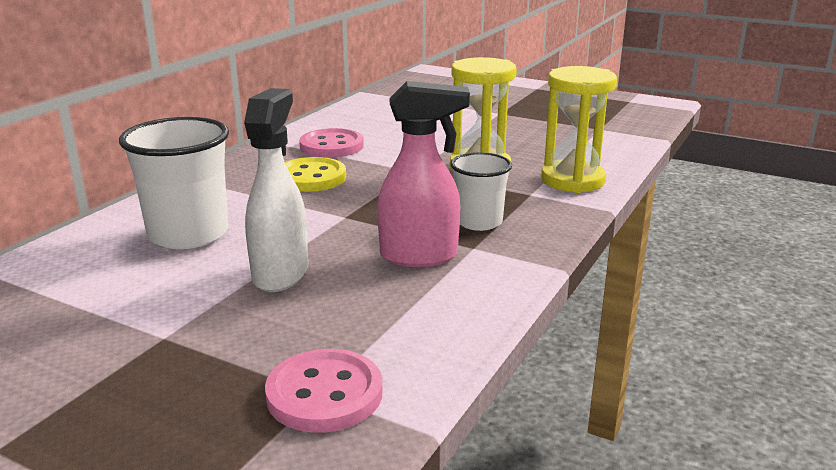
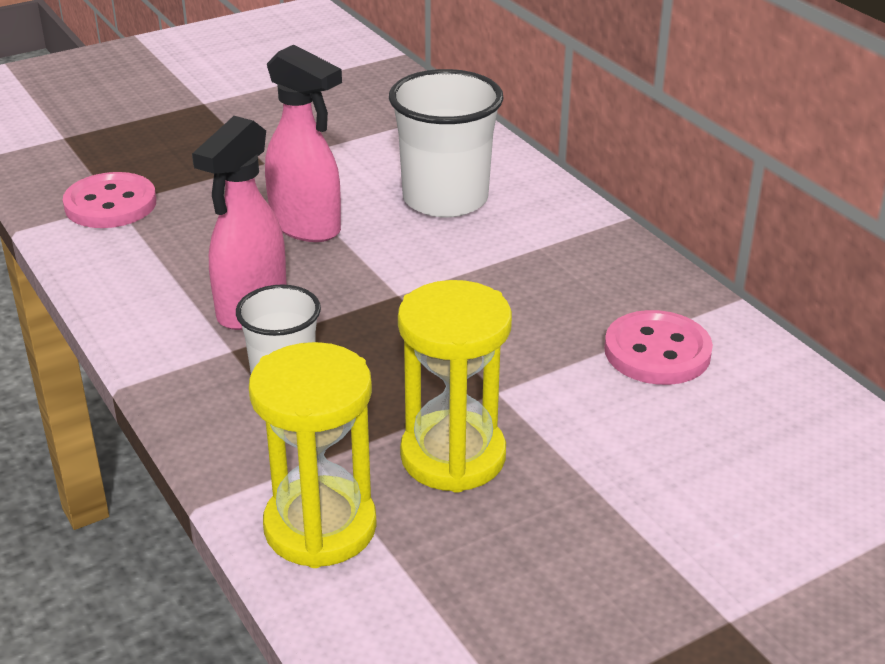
camera: 120 degrees right, 10 degrees up
(281, 273) = (306, 227): white spray bottle -> pink spray bottle
(311, 178) = (540, 302): yellow button -> none

